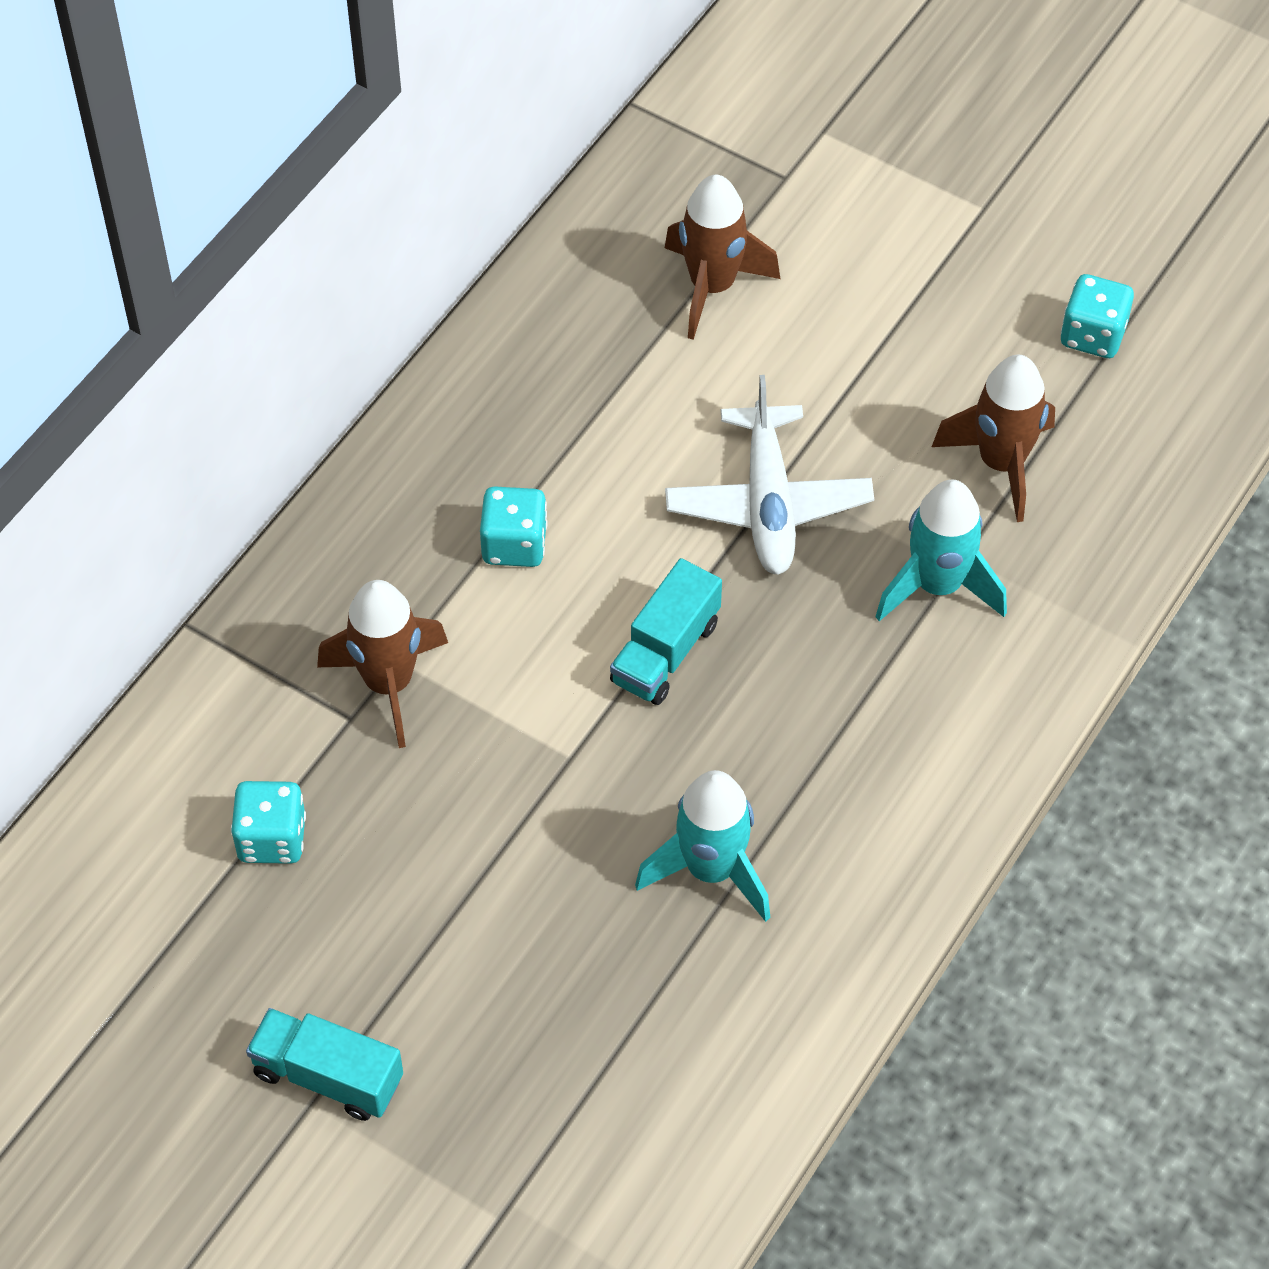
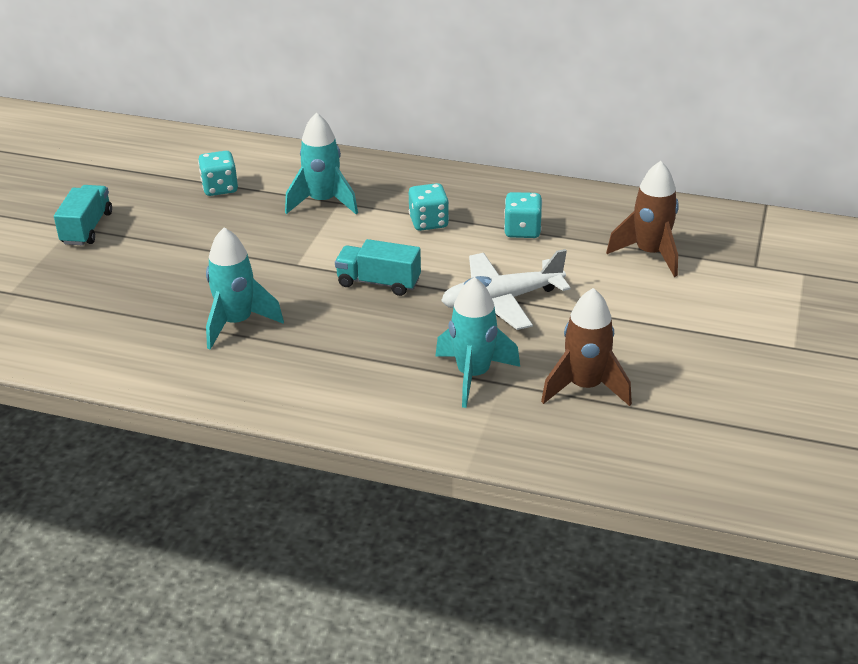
camera: 75 degrees right, 20 degrees down
(389, 683) = (323, 202): brown rocket -> turquoise rocket
(1093, 335) = (720, 412): turquoise dice -> turquoise dice (522, 230)

